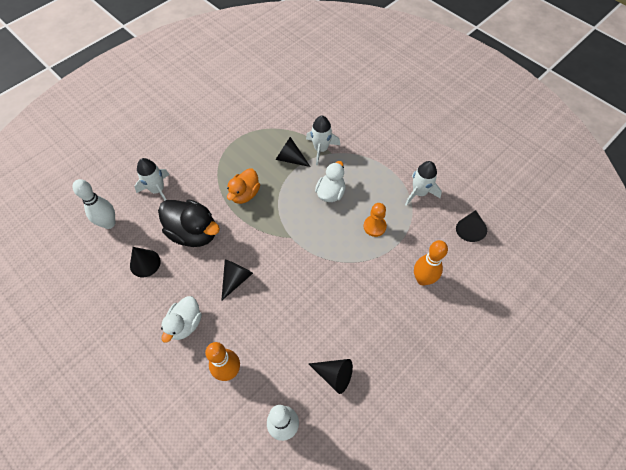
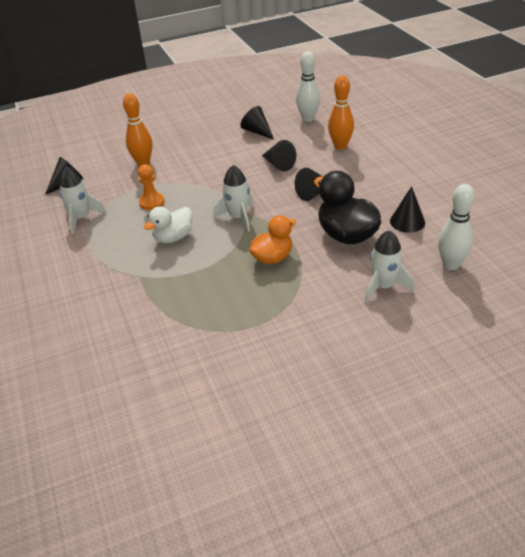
camera: 155 degrees left, 20 degrees down
(185, 324) = (371, 175): white duck -> none
(290, 158) = (195, 282): black cone -> black cone (278, 164)
(321, 149) = (150, 283): white rocket -> white rocket (238, 217)

